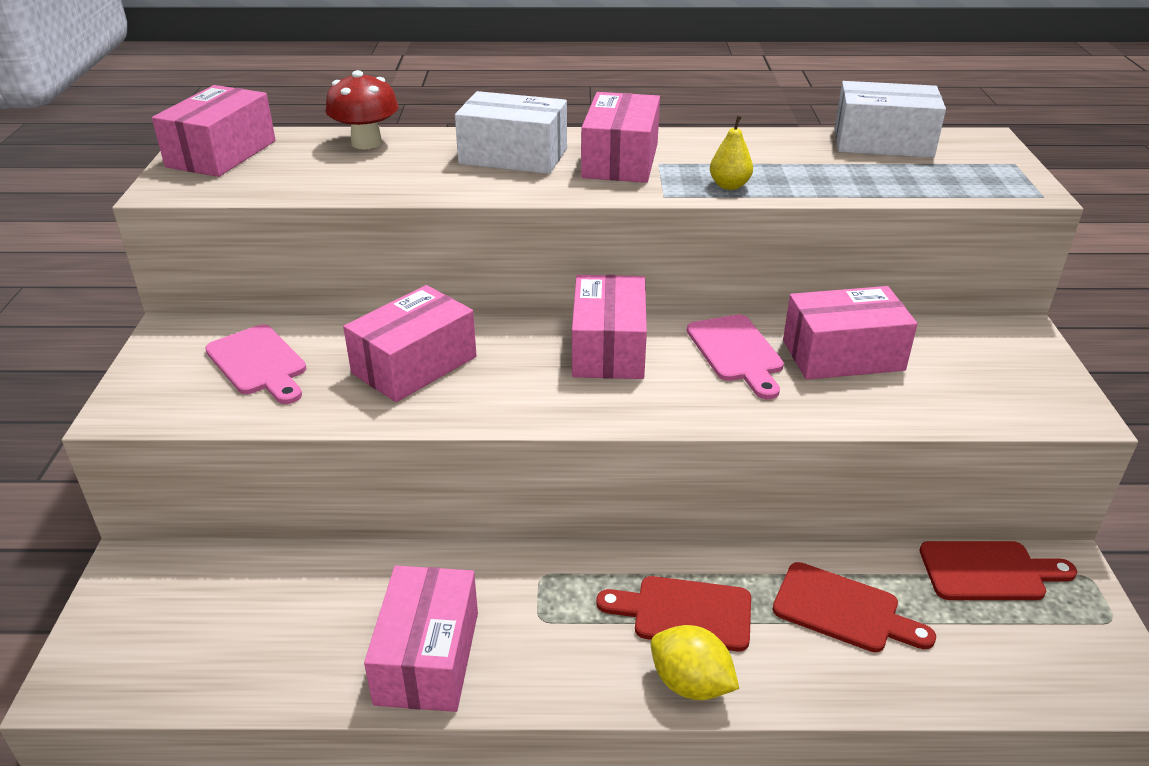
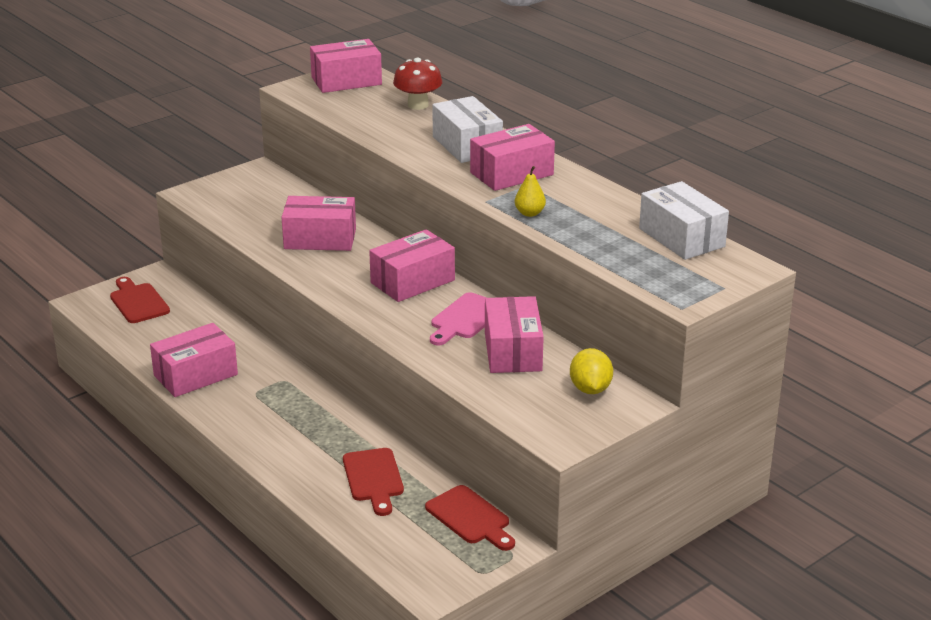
camera: 50 degrees right, 5 degrees down
(258, 363) = (265, 202): pink cutting board -> none
(684, 613) = (310, 431): red cutting board -> red cutting board (138, 302)
(690, 684) = (264, 451): yellow lemon -> yellow lemon (590, 389)
(843, 355) = (512, 351): pink box -> pink box turned 45 degrees clockwise

